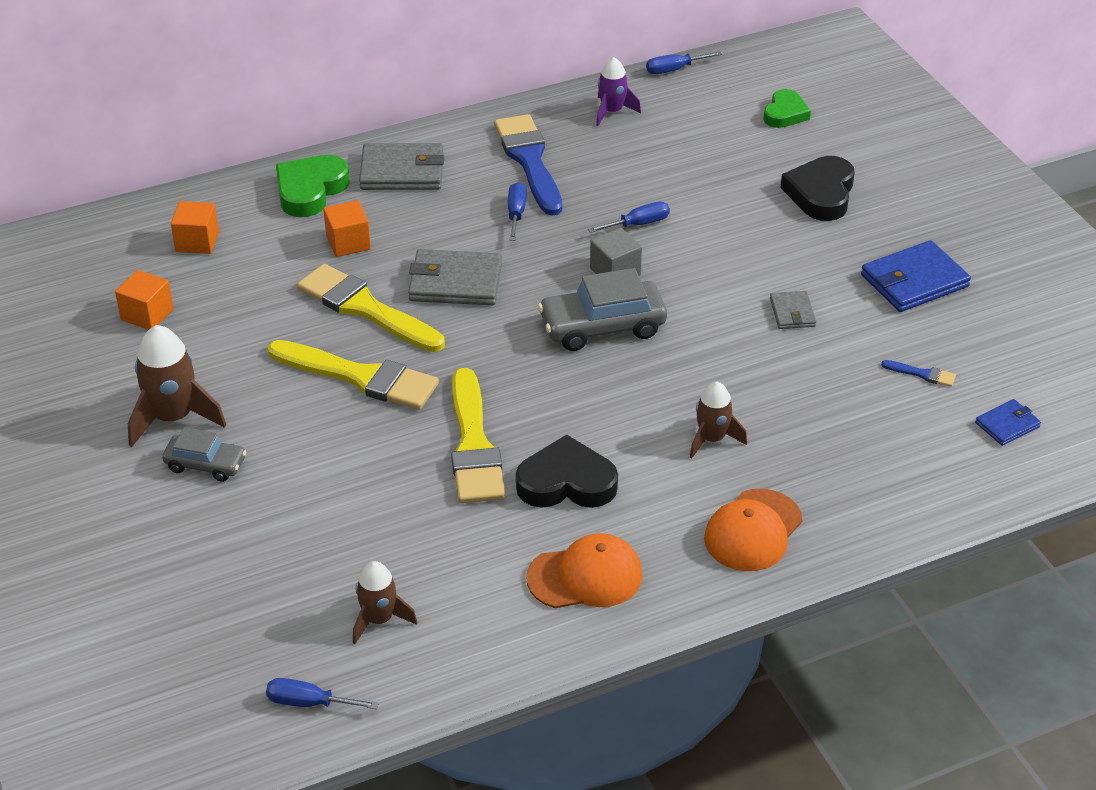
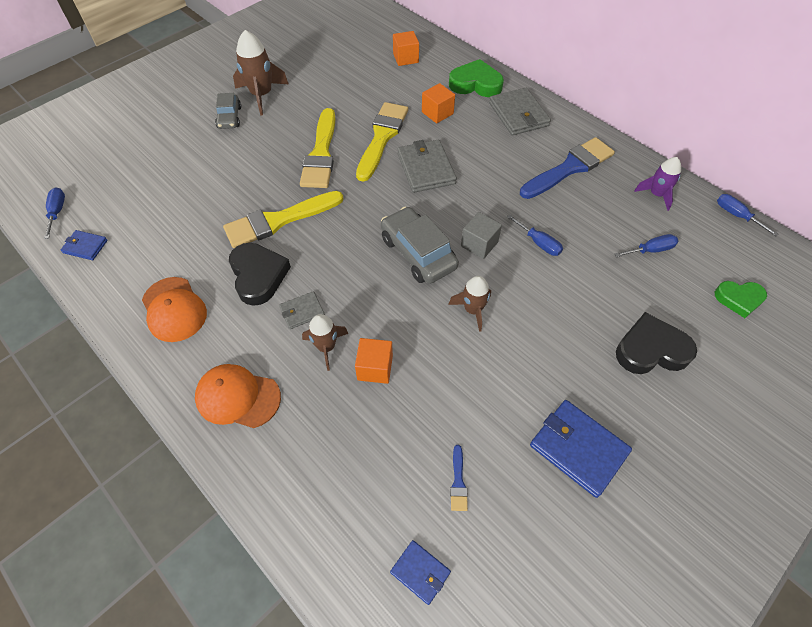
camera: 70 degrees right, 15 degrees up
(147, 314) = (338, 61): orange cube -> orange cube (375, 368)
(379, 620) = (123, 221): brown rocket -> brown rocket (472, 310)
(409, 669) = (85, 246): none -> blue wallet
(516, 213) = (510, 177): blue screwdriver -> blue screwdriver (650, 250)
(792, 312) = (490, 365): grey wallet -> grey wallet (302, 311)

